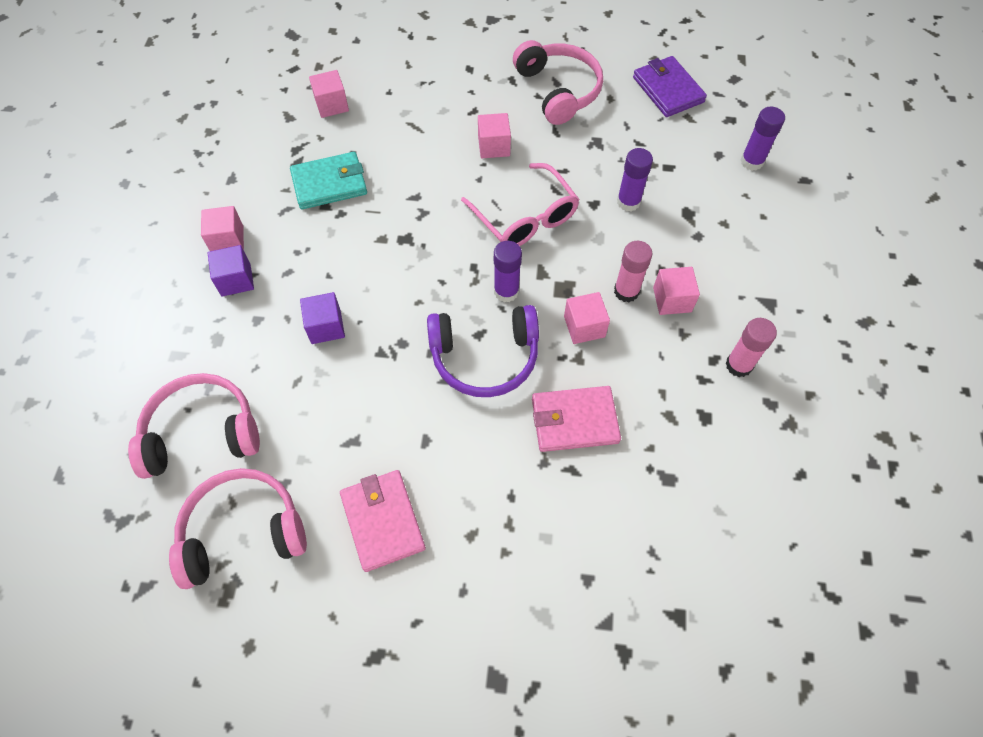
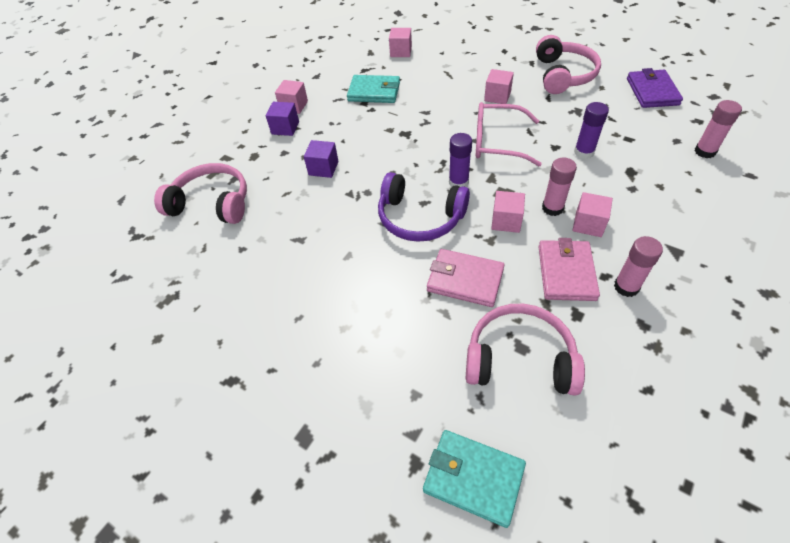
camera: 30 degrees right, 10 degrees down
(242, 531) = (198, 267): pink headphones -> pink headphones (519, 358)
(382, 521) = (289, 295): pink wallet -> pink wallet (566, 272)
(525, 217) = (497, 142): pink glasses -> pink glasses turned 105 degrees clockwise
(685, 641) = (473, 478): none -> turquoise wallet
(752, 161) = (705, 151): purple glue stick -> pink glue stick

